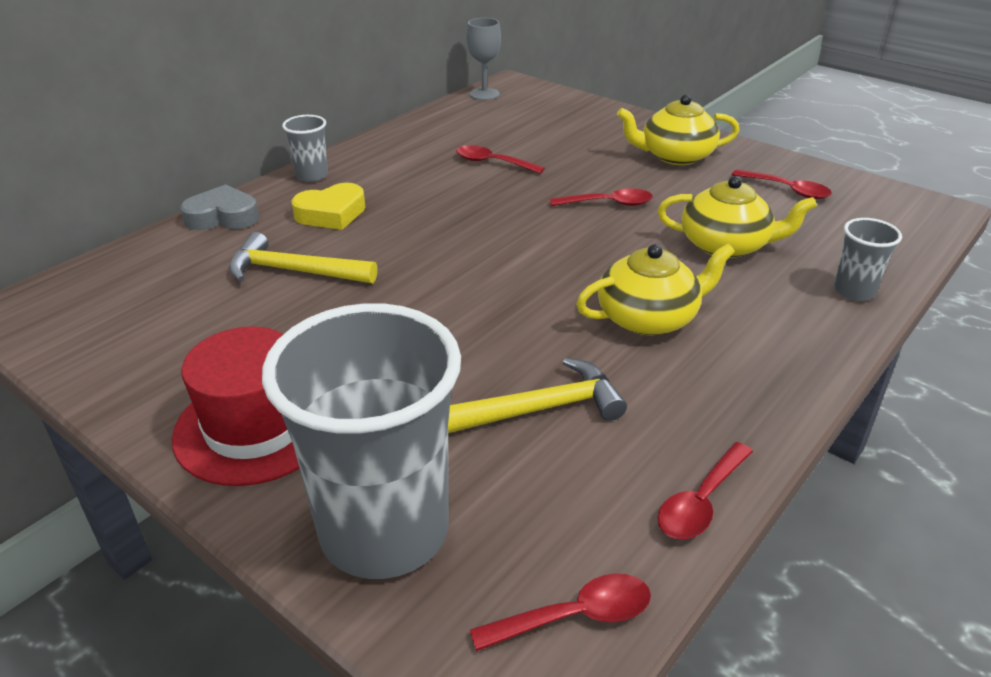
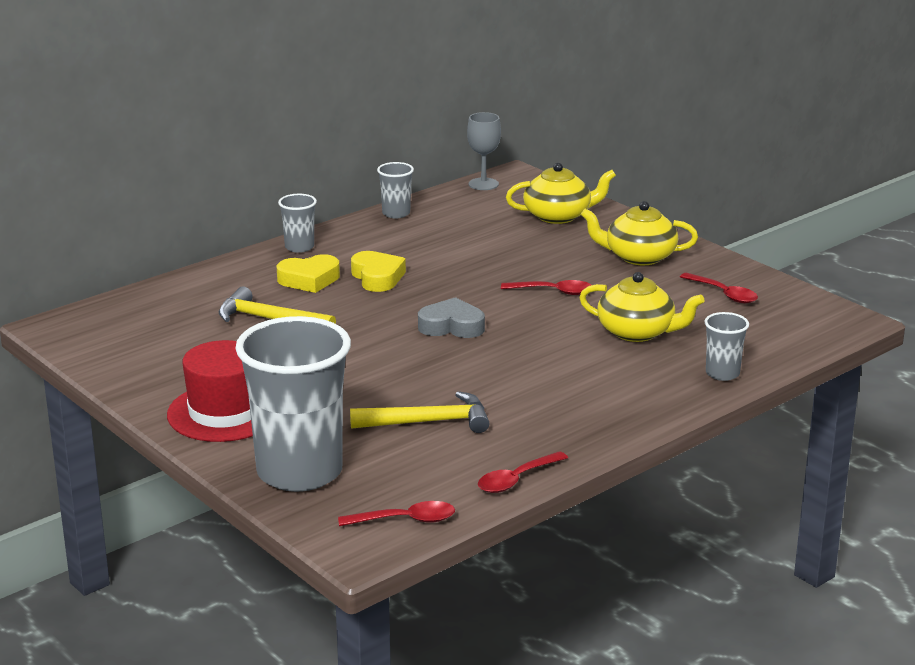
camera: 10 degrees right, 10 degrees down
(223, 217) = (218, 274): grey heart -> grey heart (451, 326)
(406, 130) = (396, 213): none -> grey cup
(408, 204) = (377, 277): none -> yellow heart
(493, 163) = (465, 249): red spoon -> none
(648, 318) = (541, 376): yellow teapot -> yellow teapot (558, 216)

